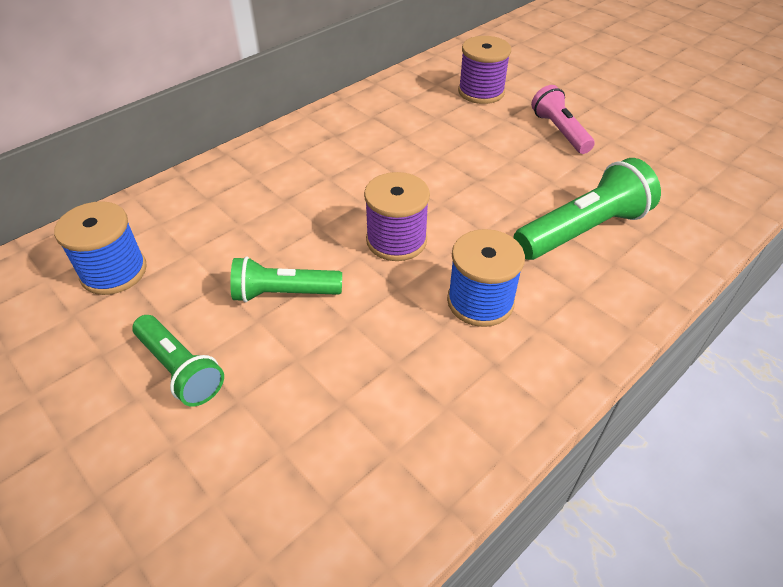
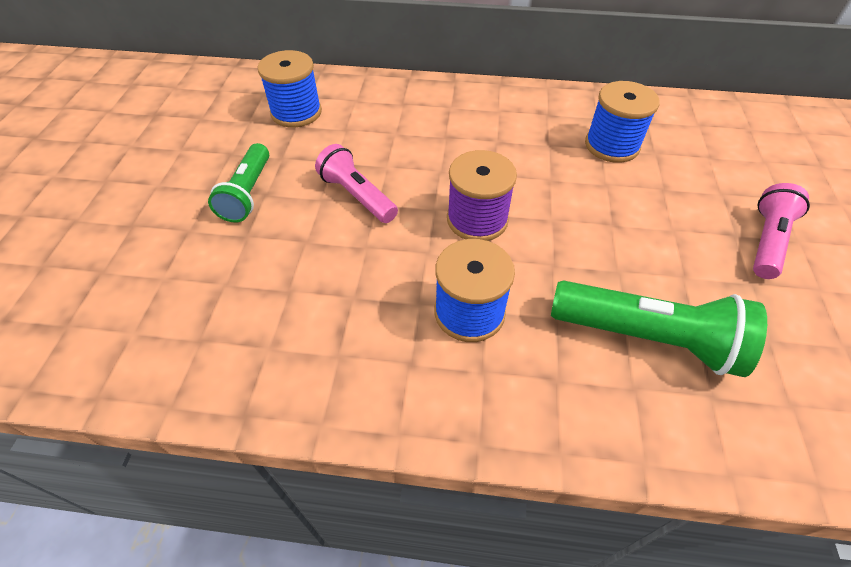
camera: 50 degrees right, 5 degrees up
(284, 293) = (357, 196): green flashlight -> pink flashlight
(407, 130) = (612, 145): none -> blue spool
(481, 92) = (734, 156): purple spool -> none

